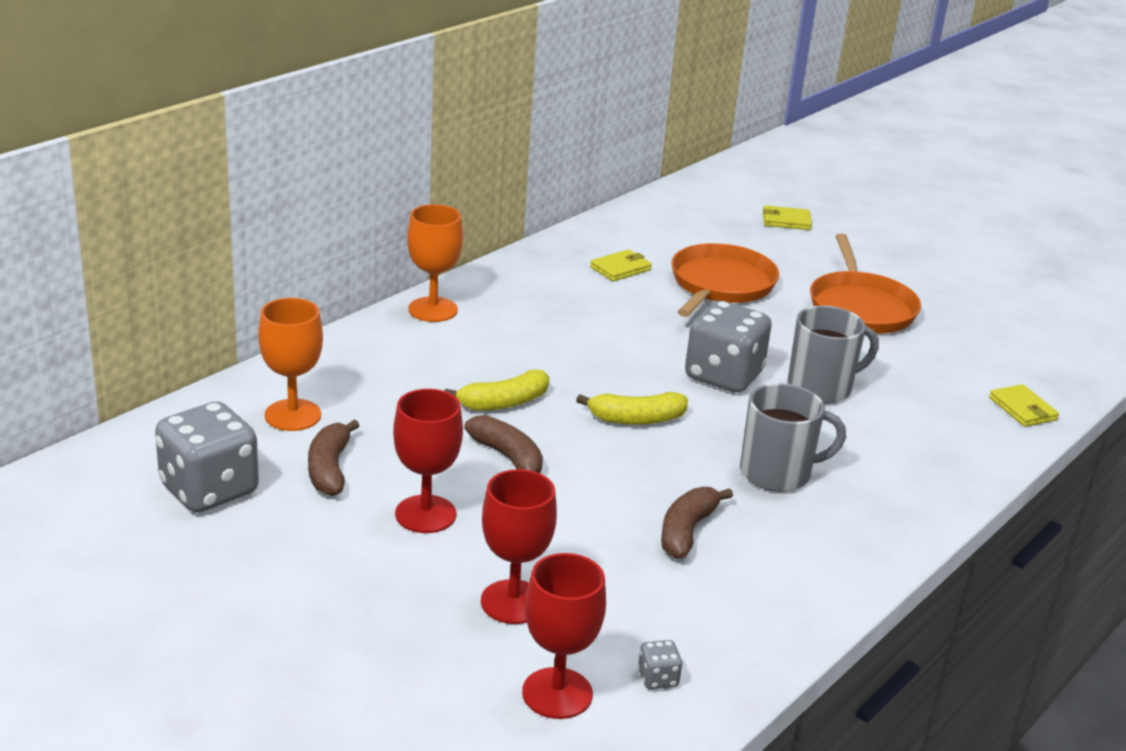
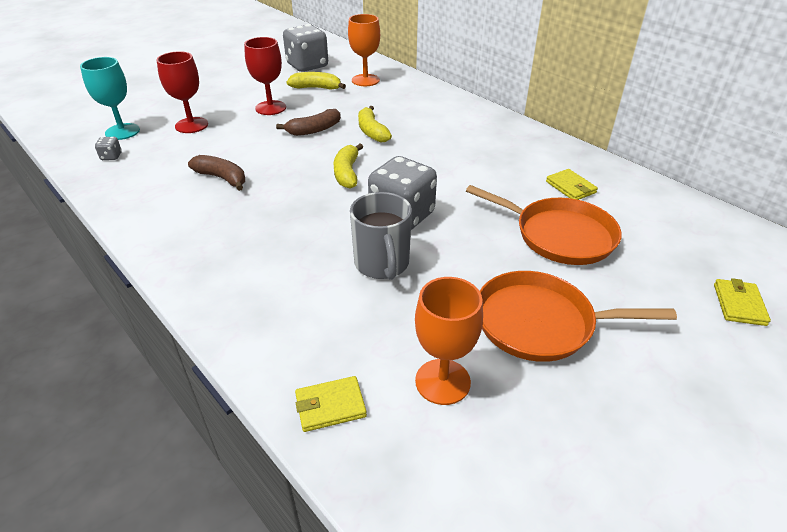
camera: 100 degrees right, 10 degrees up
(329, 469) = (316, 88): brown banana -> yellow banana
(433, 310) = (483, 115): orange goblet -> orange goblet (442, 381)
(557, 693) = (122, 131): red goblet -> turquoise goblet
(777, 473) = (269, 221): grey mug -> none

